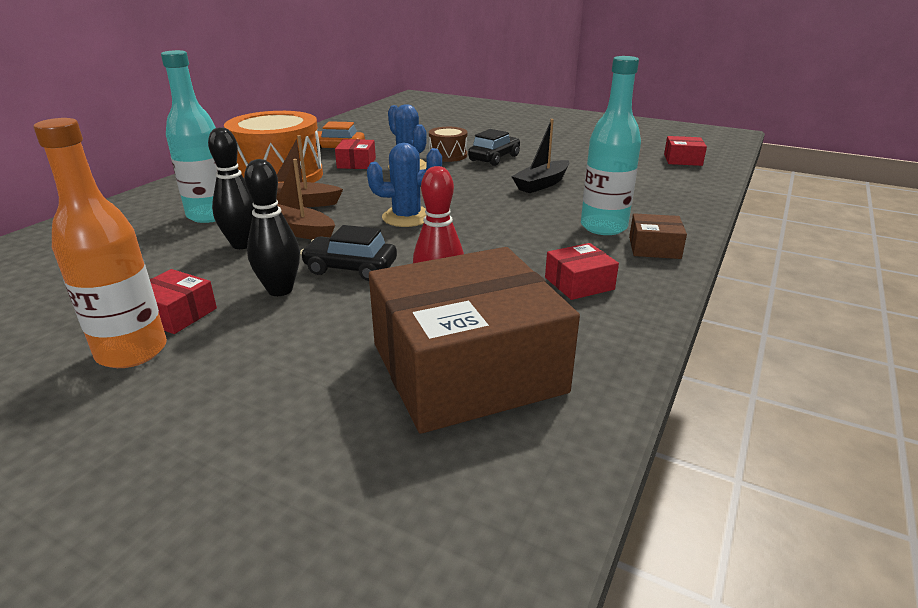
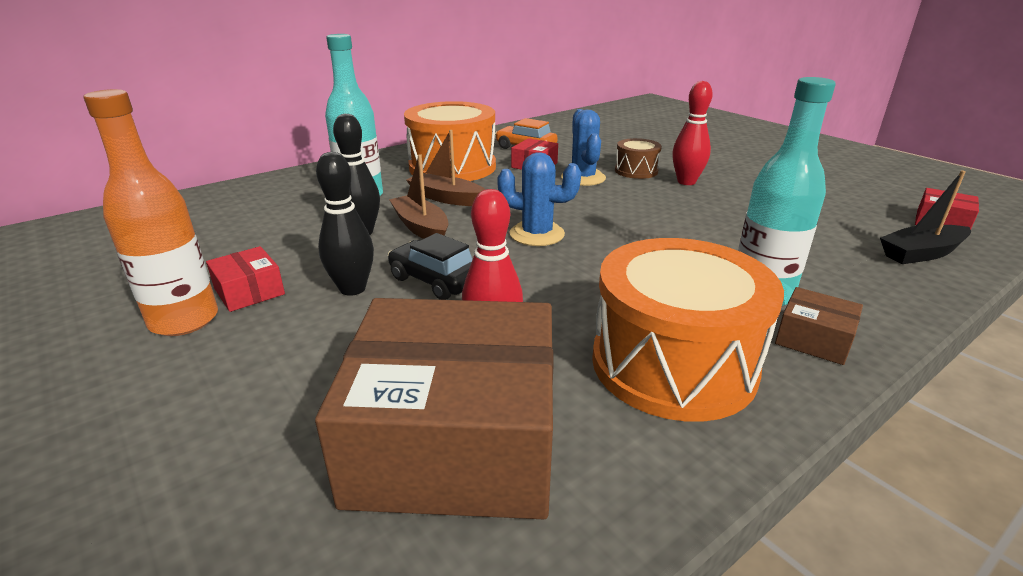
camera: 25 degrees right, 0 degrees up
(494, 158) = (686, 182): black car -> red bowling pin
(542, 184) = (720, 222): black boat -> black boat (921, 253)
(579, 283) = (673, 364): red box -> orange drum

